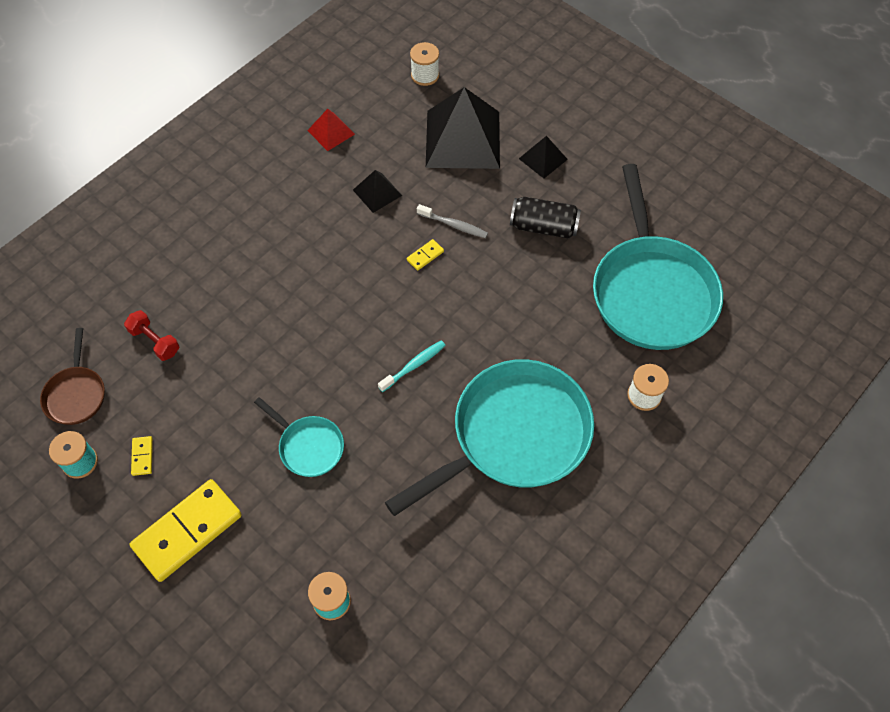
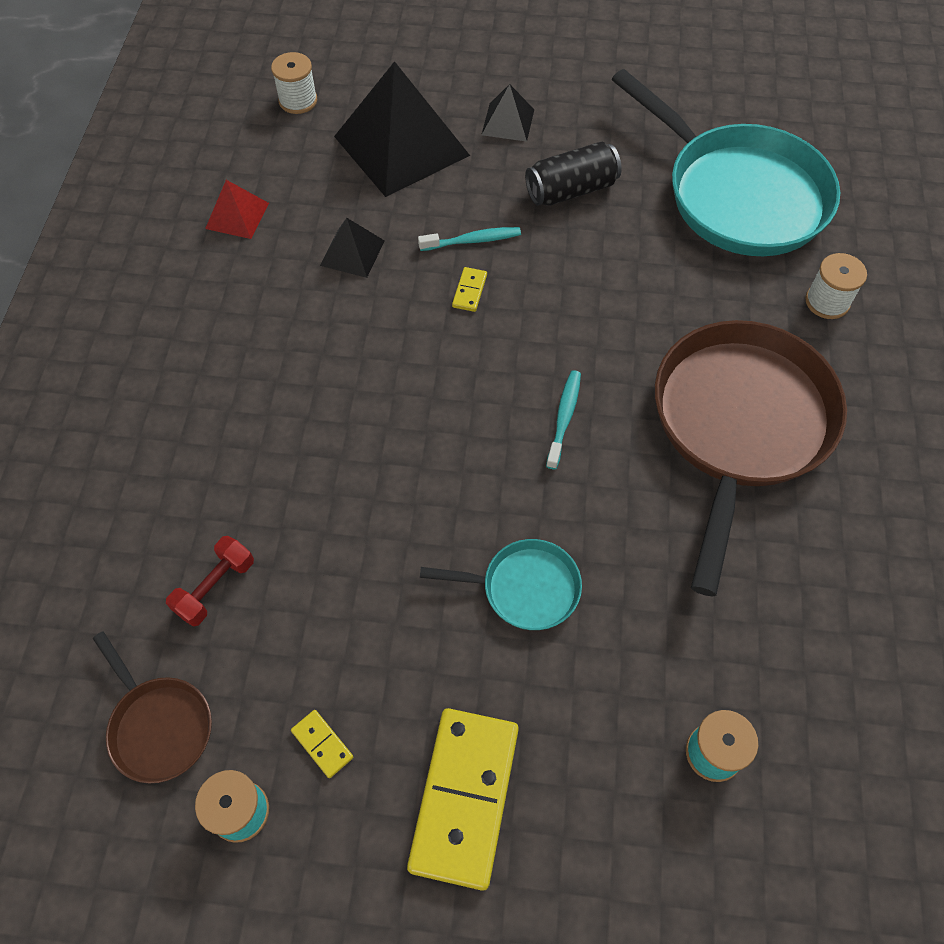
camera: 35 degrees left, 0 degrees up
(155, 341) = (215, 588): red dumbbell -> red dumbbell turned 60 degrees counterclockwise
(454, 225) = (473, 240): grey toothbrush -> turquoise toothbrush
(513, 436) = (739, 426): turquoise pan -> brown pan

